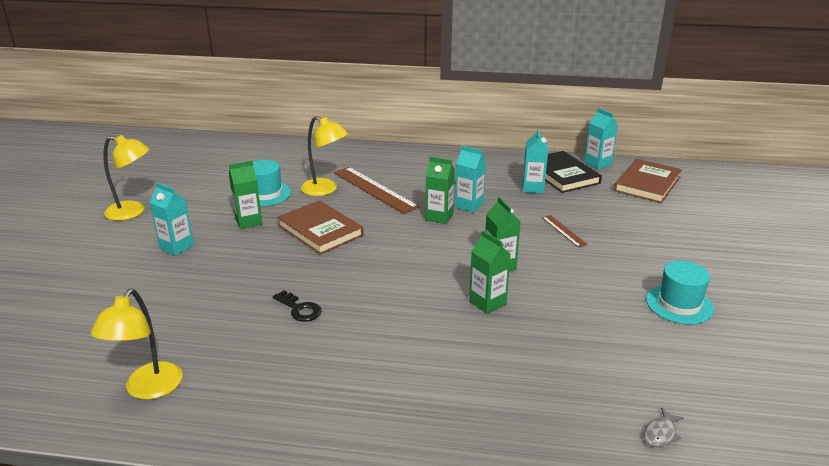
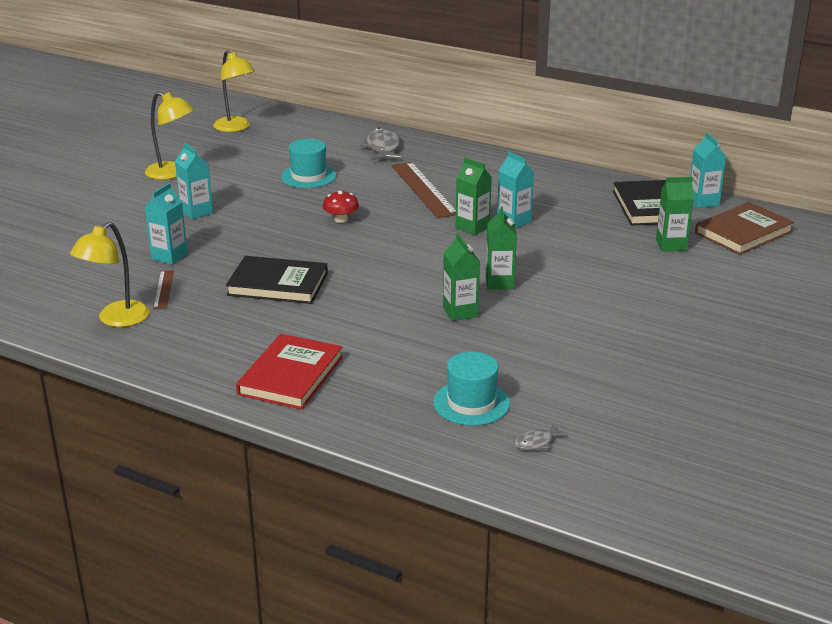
camera: 20 degrees right, 0 degrees up
(248, 222) = (276, 200): green carton -> green carton (671, 245)
(299, 309) = (278, 284): black key -> black book
(316, 158) = (383, 148): none -> grey fish
(320, 230) = (341, 220): brown book -> red mushroom
(325, 190) = (371, 182): yellow lamp -> yellow lamp (236, 128)
(374, 415) = (290, 375): none -> red book
(533, 188) = (601, 215): turquoise carton -> turquoise carton (169, 256)
(563, 231) = (597, 263): brown ruler -> brown ruler (163, 289)
(679, 304) = (660, 350): turquoise hat -> turquoise hat (471, 403)

